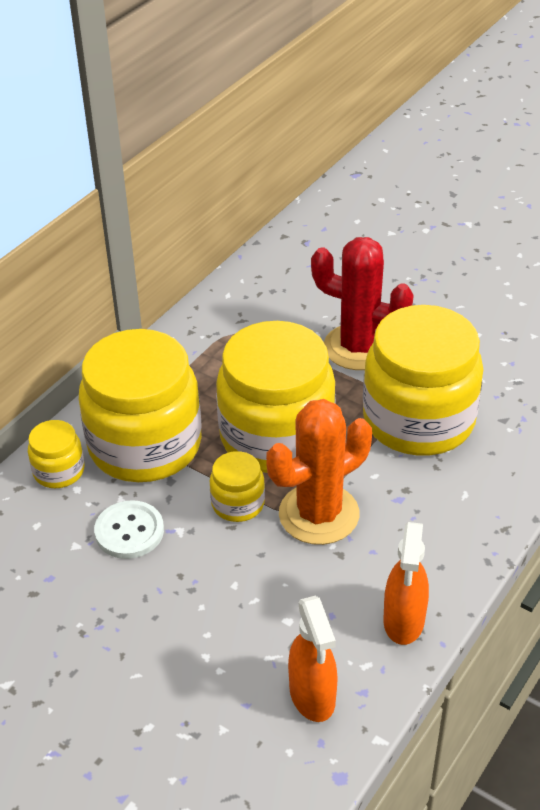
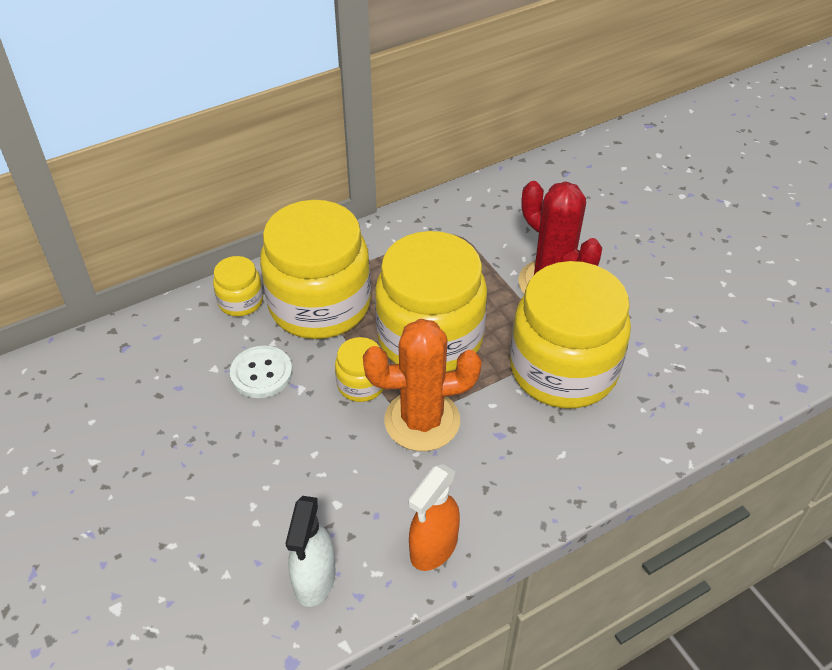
camera: 25 degrees right, 5 degrees up
(312, 696) = (314, 580): orange spray bottle -> white spray bottle

